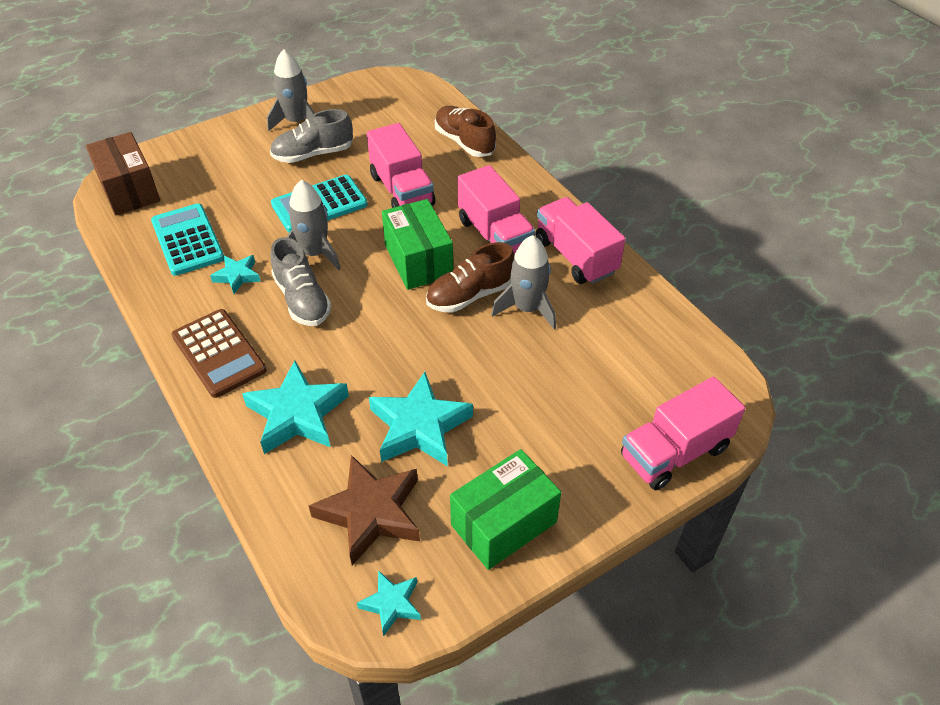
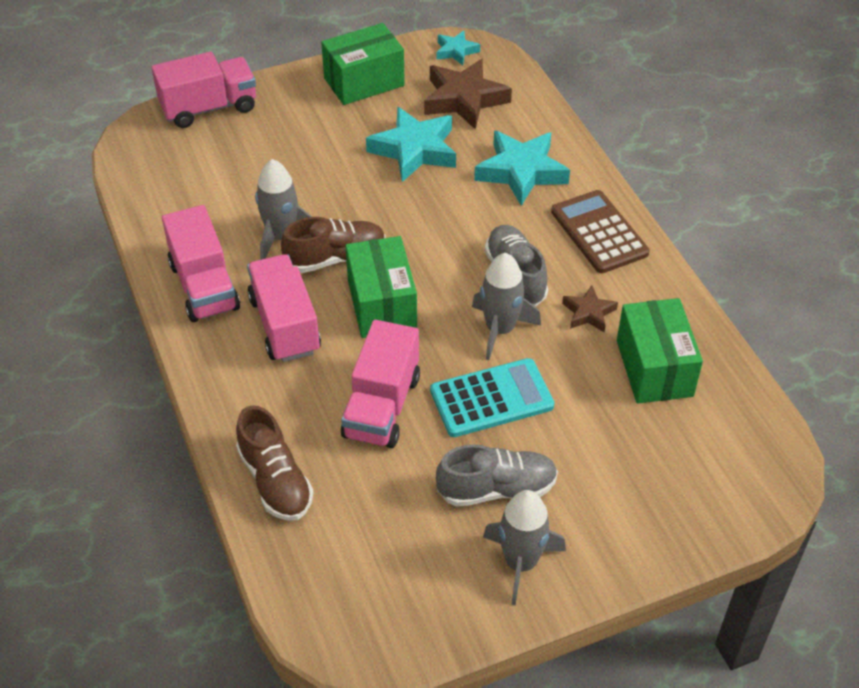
camera: 170 degrees left, 0 degrees up
(129, 190) = (749, 458): brown box -> none
(187, 240) = (654, 368): turquoise calculator -> green box
(237, 276) = (588, 313): turquoise star -> brown star
(402, 190) = (382, 407): pink truck -> pink truck turned 150 degrees counterclockwise

